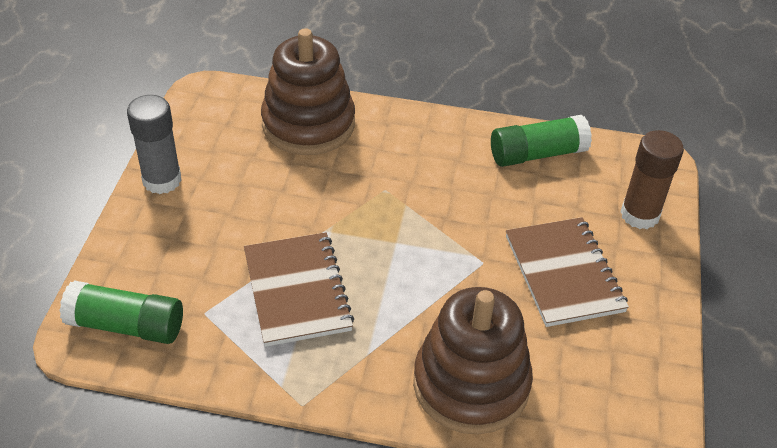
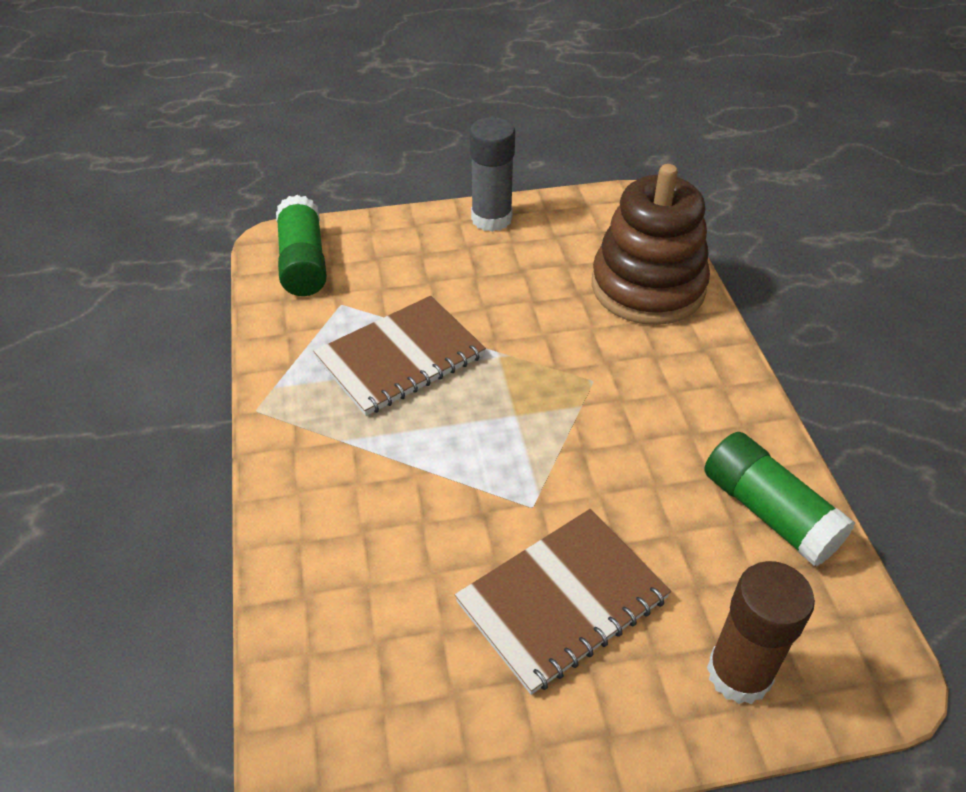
camera: 70 degrees right, 0 degrees up
(471, 384) = (334, 546): brown stacking toy -> none

